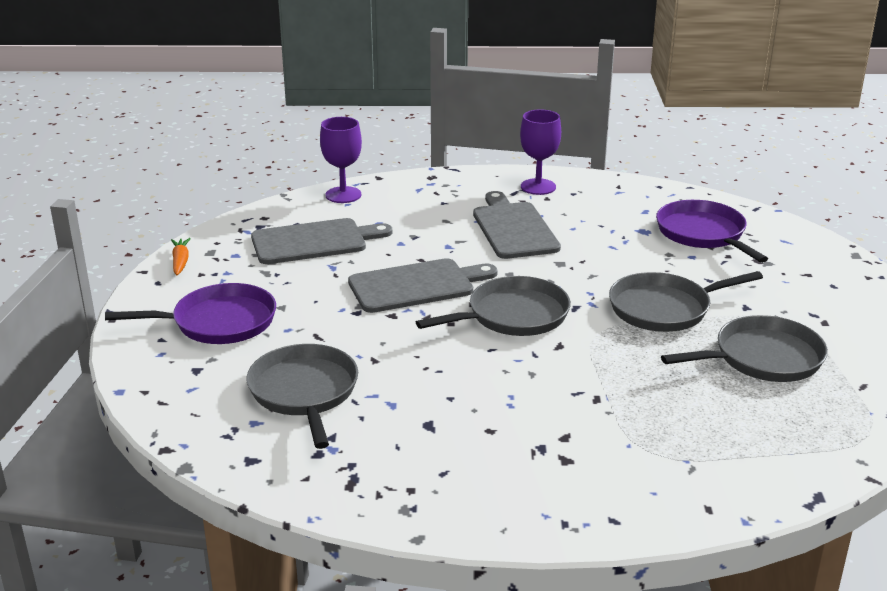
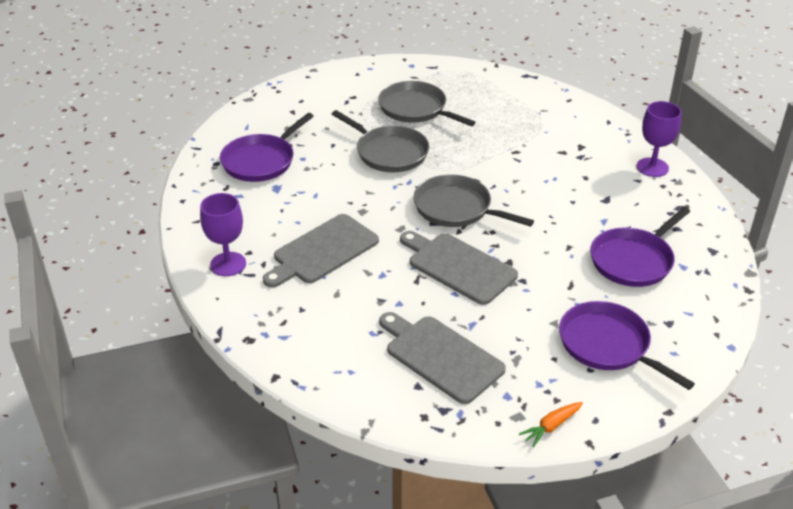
camera: 120 degrees left, 10 degrees up
(304, 392) = (633, 260): grey pan -> purple pan
(343, 195) = (334, 383): purple goblet -> purple goblet (652, 167)

